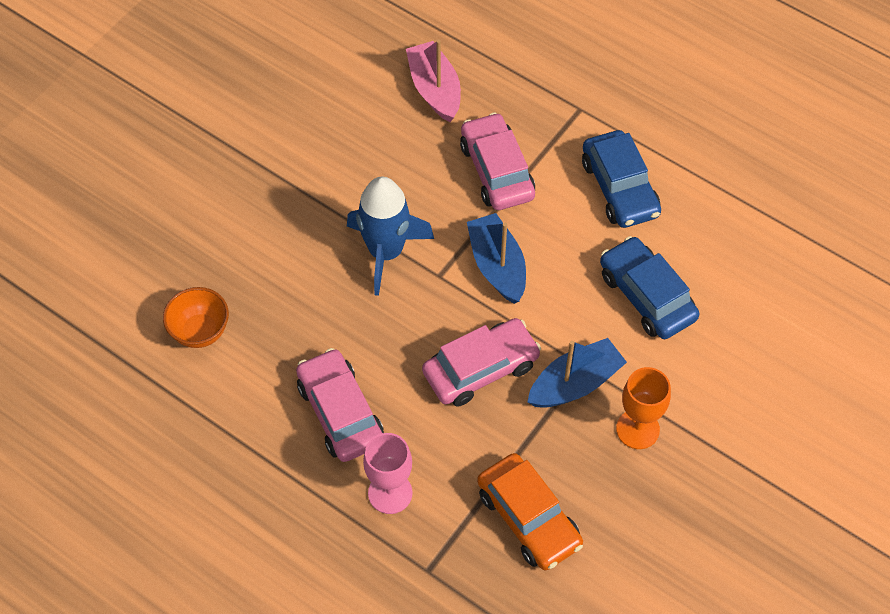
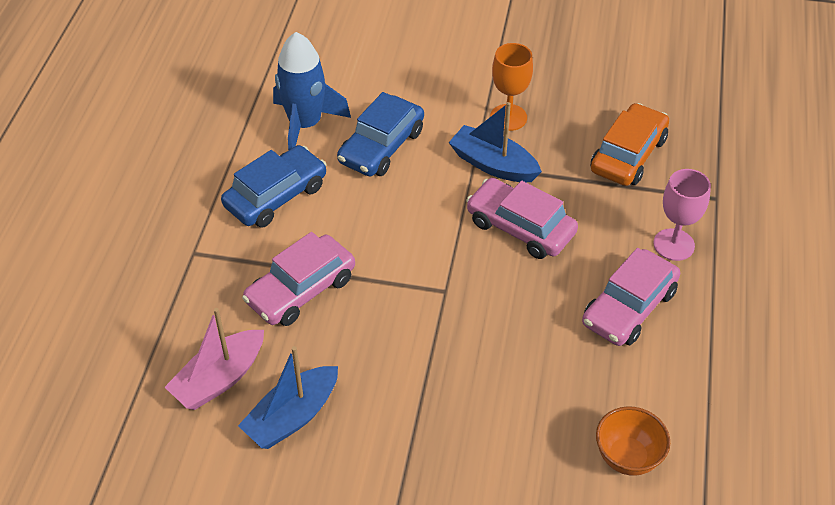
camera: 115 degrees left, 10 degrees down
(386, 252) = (443, 341): blue rocket -> blue rocket (305, 125)
(497, 266) = (409, 252): blue boat -> blue boat (292, 416)

